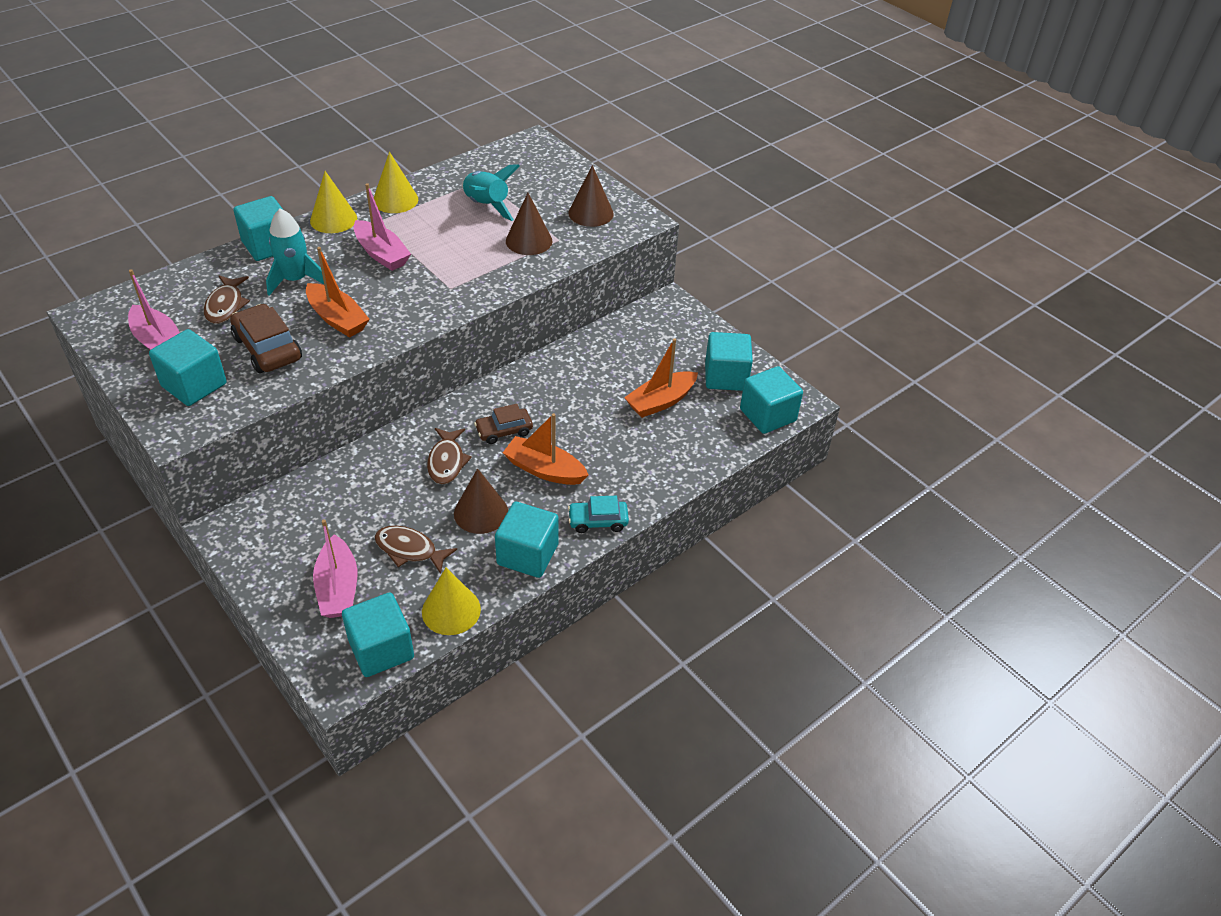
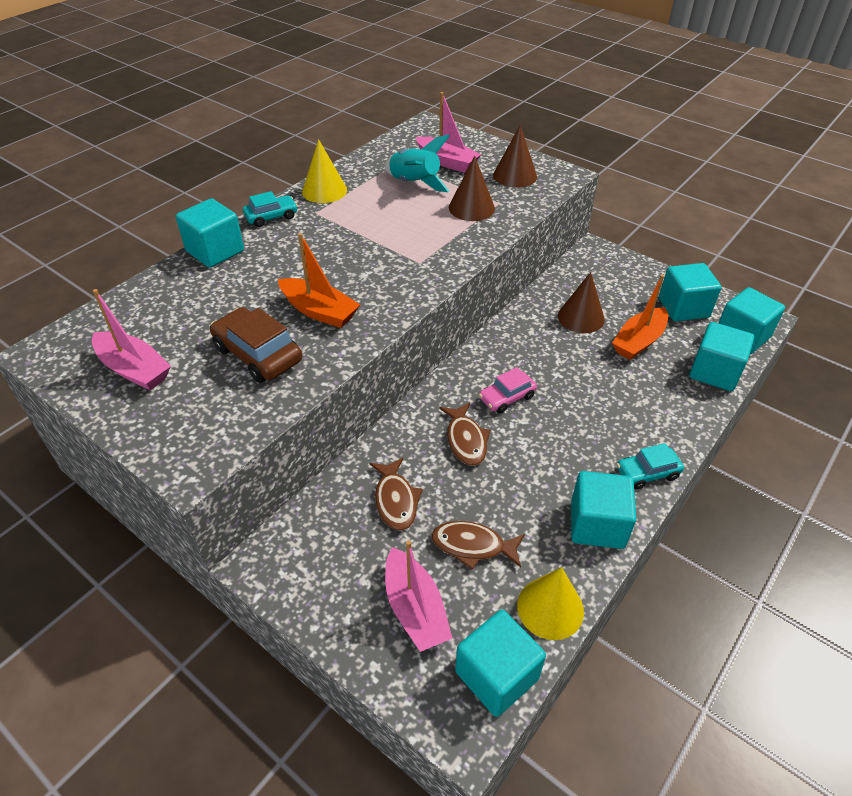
camera: 10 degrees left, 0 degrees up
(194, 385) = (191, 409): turquoise cube -> turquoise cube (714, 372)
(226, 305) = (194, 317): brown fish -> brown fish (395, 500)
(295, 280) = (258, 279): turquoise rocket -> none
(333, 219) = (271, 217): yellow cone -> turquoise car
(381, 254) = (335, 241): pink boat -> pink boat (447, 162)
(481, 512) = (526, 488): brown cone -> brown cone (581, 317)
(504, 431) = (507, 397): brown car -> pink car
(544, 470) = (566, 429): orange boat -> none

